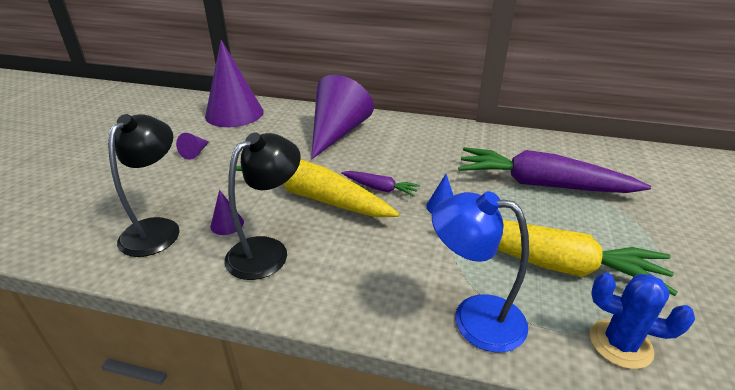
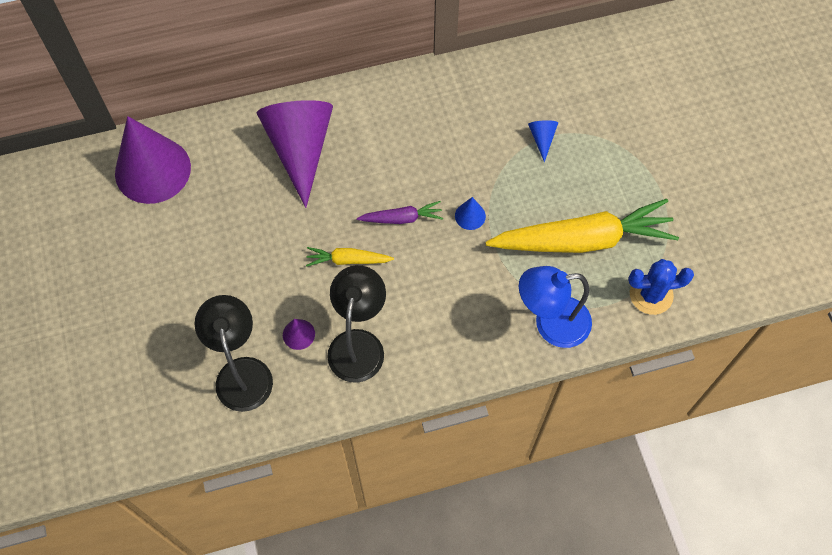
camera: 30 degrees left, 30 degrees up
(195, 152) = (174, 258): purple cone -> none
(313, 196) = (348, 260): yellow carrot -> yellow carrot, size x0.46
(542, 184) = (542, 139): purple carrot -> blue cone

